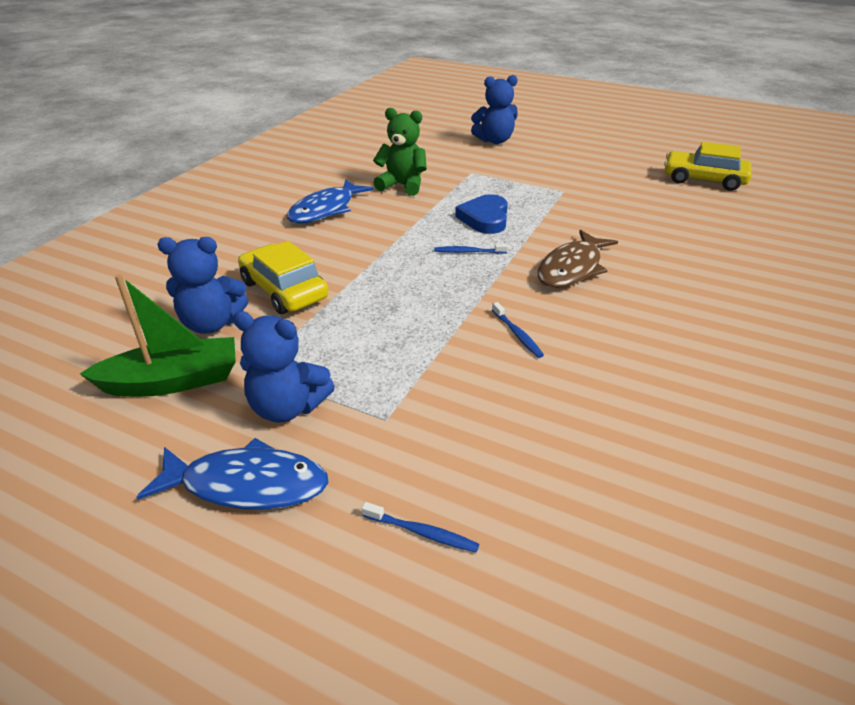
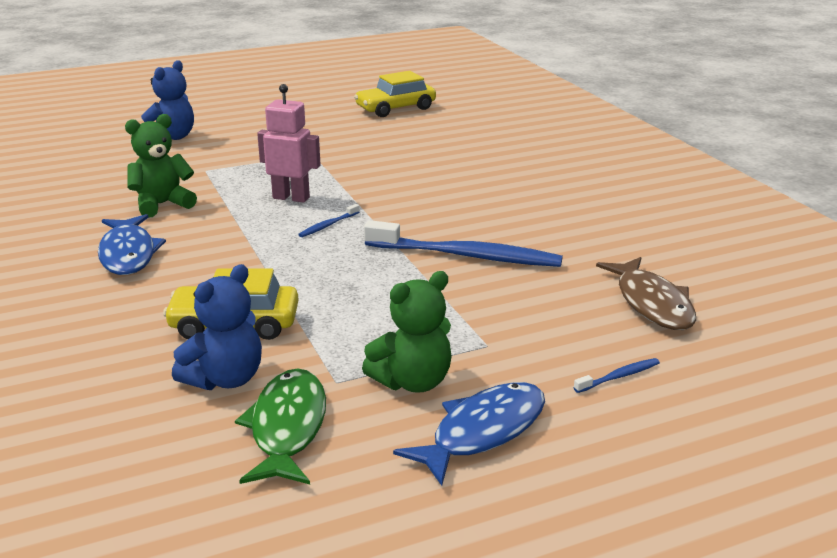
camera: 50 degrees left, 10 degrees down
(173, 381) = (287, 428): green boat -> green fish
(287, 407) = (412, 382): blue teddy bear -> green teddy bear
(485, 218) = (291, 198): blue heart -> pink robot
(517, 334) = (466, 256): blue toothbrush -> blue toothbrush, size x2.40
(572, 268) = (421, 201): brown fish -> brown fish (652, 303)

